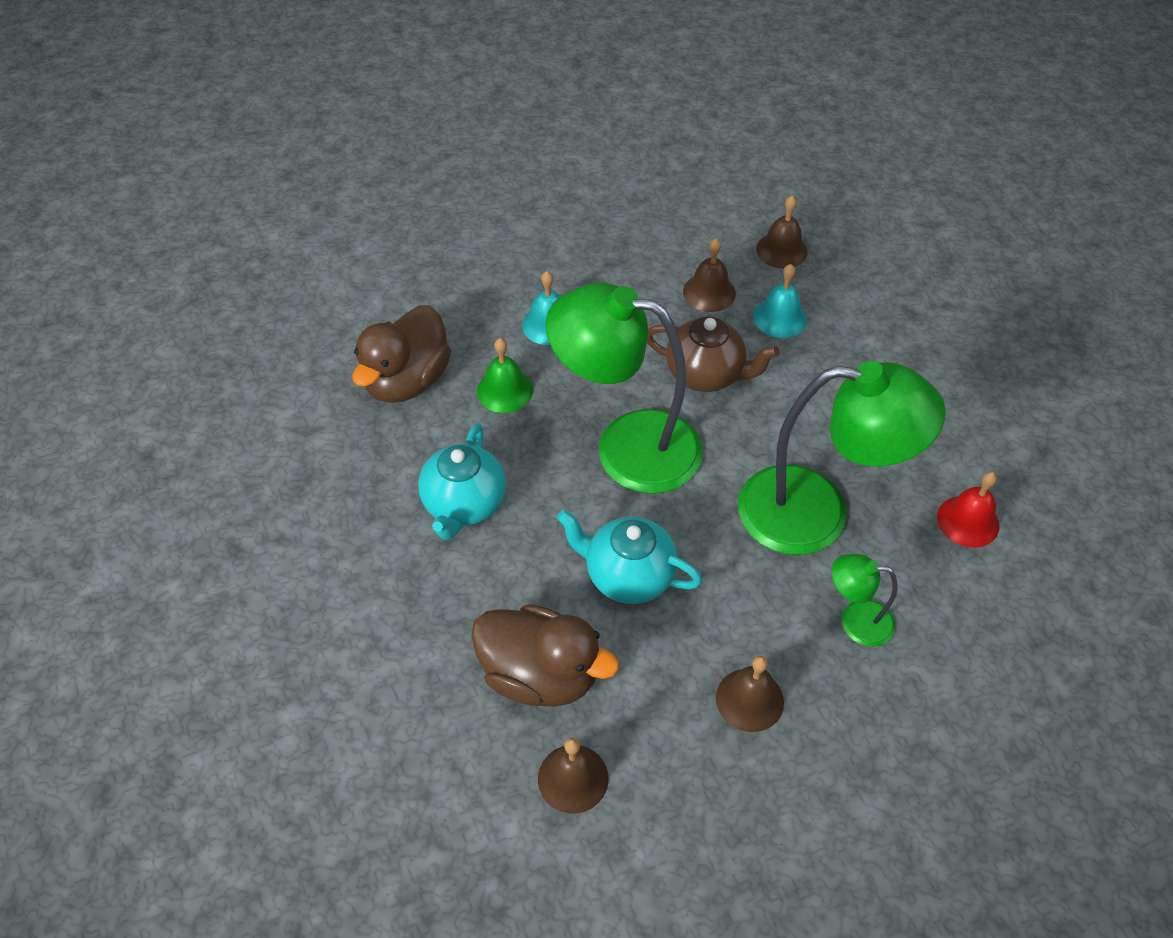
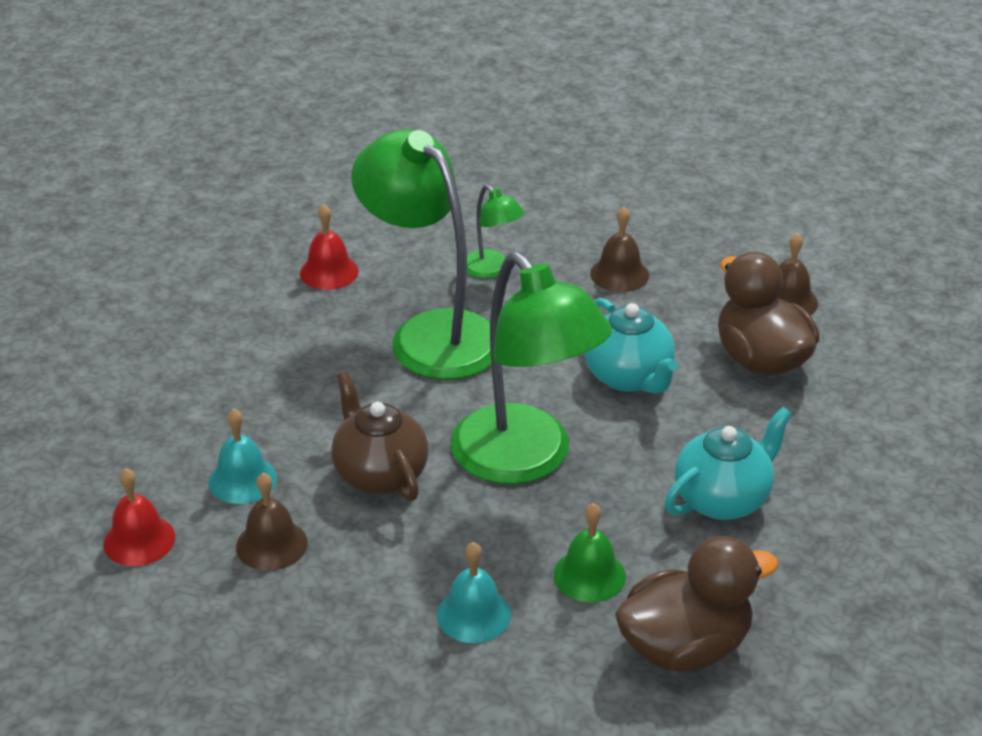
camera: 140 degrees left, 15 degrees down
(781, 250) = (139, 540): brown bell -> red bell

